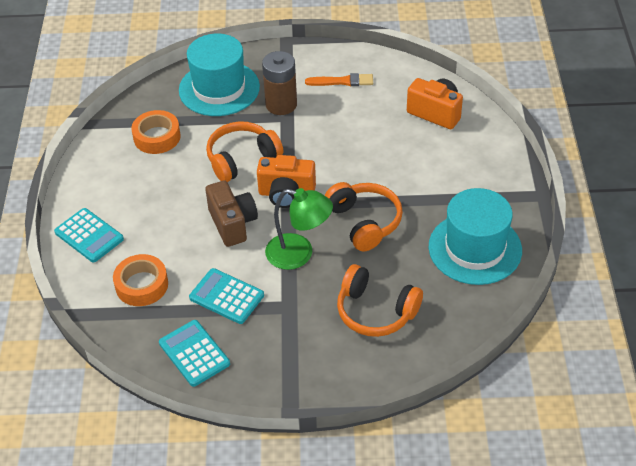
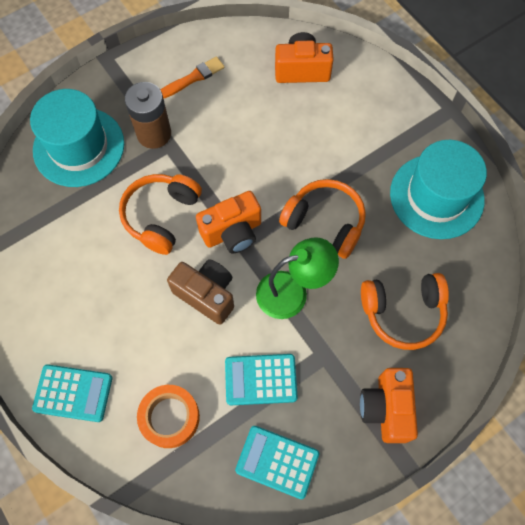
camera: 35 degrees left, 20 degrees up
(157, 137) = (57, 237): orange tape -> none
(306, 366) = (386, 408): none -> orange camera

